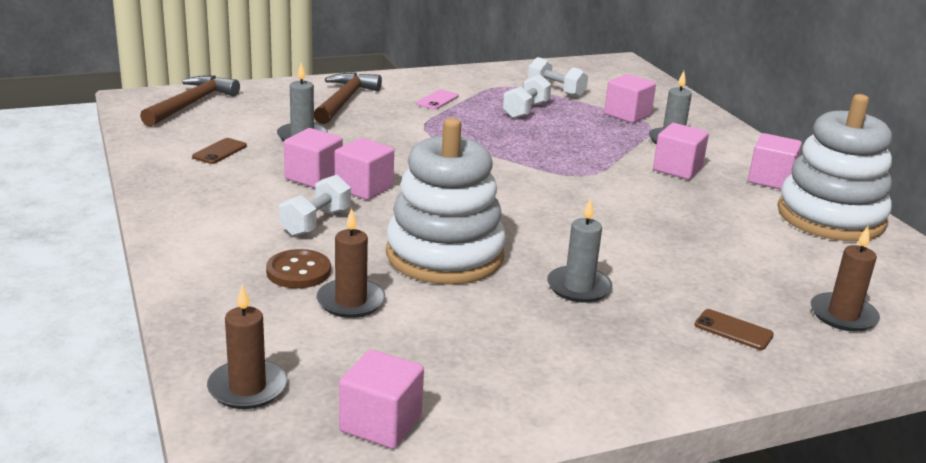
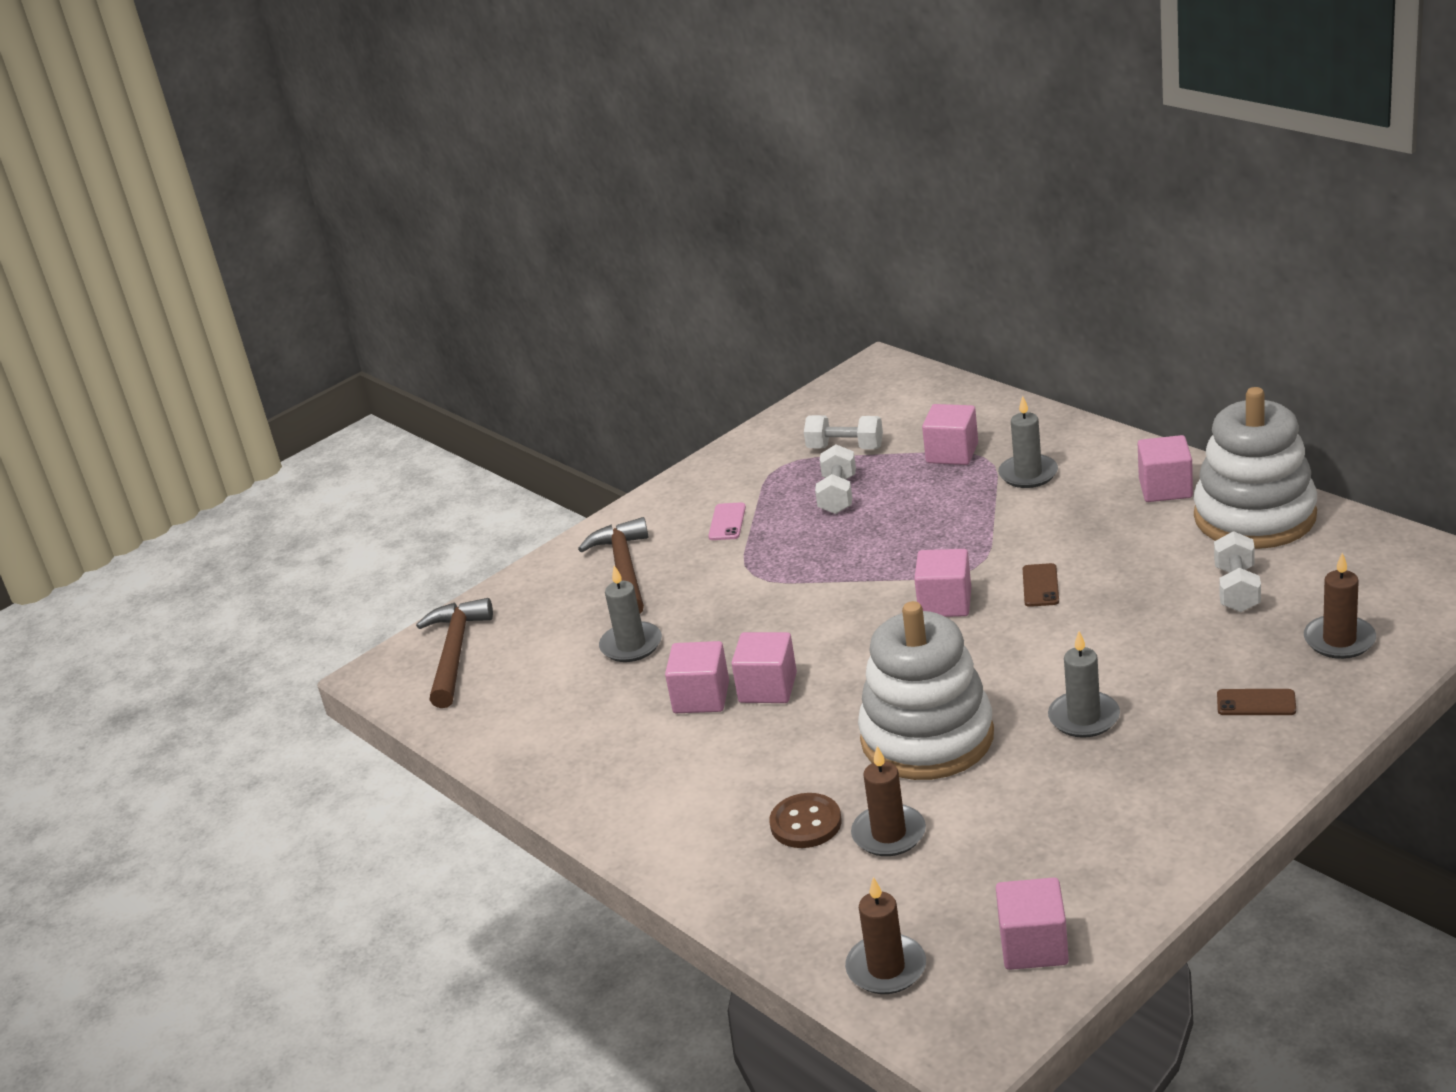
camera: 15 degrees left, 5 degrees up
(219, 151) = (563, 708): brown phone -> brown phone (1040, 586)
(316, 222) = (763, 756): white dumbbell -> white dumbbell (1237, 589)
(677, 169) = (1063, 514): pink cube -> pink cube (945, 603)

